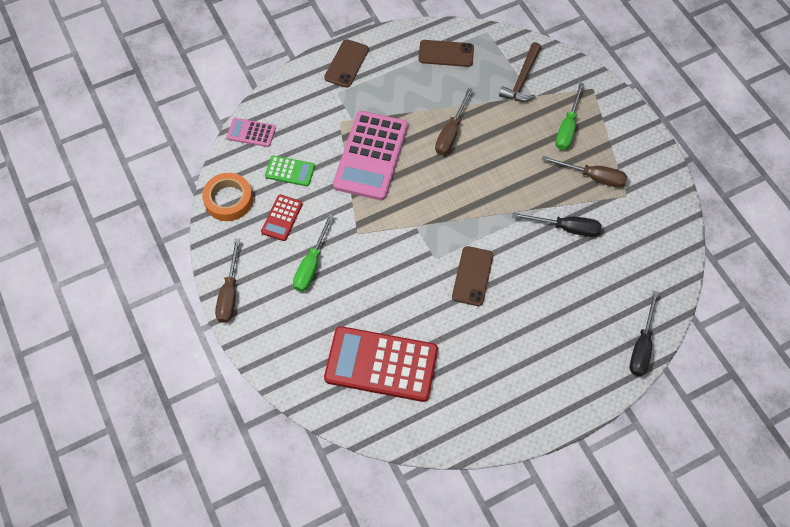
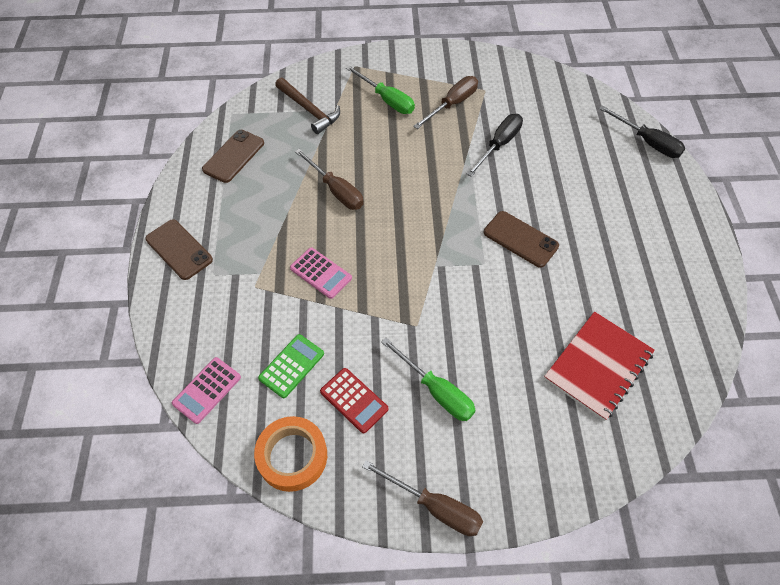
camera: 65 degrees left, 5 degrees down
(371, 156) = (321, 273): pink calculator -> pink calculator, size x0.48
(381, 364) = (598, 366): red calculator -> red notebook

